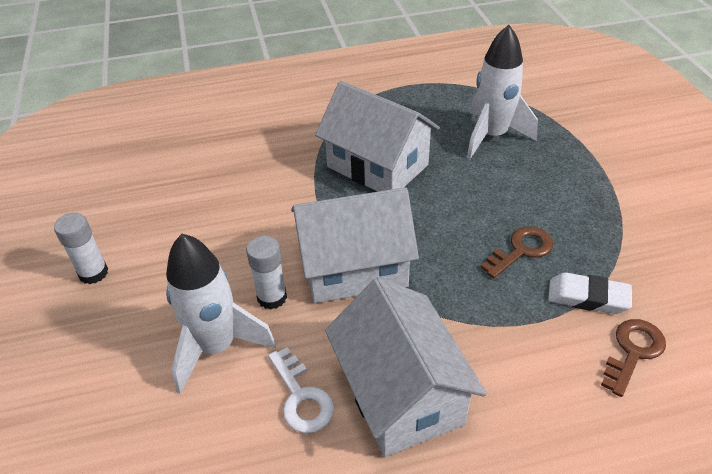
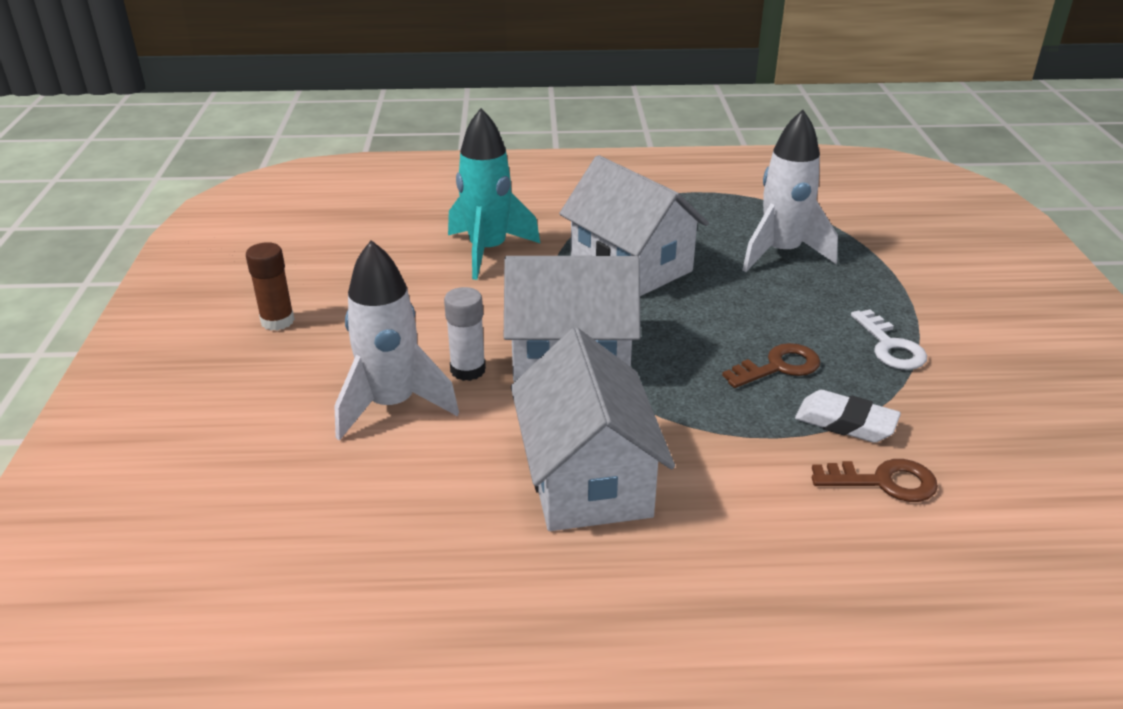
camera: 10 degrees right, 10 degrees down
(93, 273) = (277, 321): white glue stick -> brown glue stick
(257, 170) = (488, 251): none -> turquoise rocket
(301, 397) = (472, 464): white key -> white key (890, 346)
(633, 352) = (883, 482): brown key -> brown key turned 45 degrees clockwise

